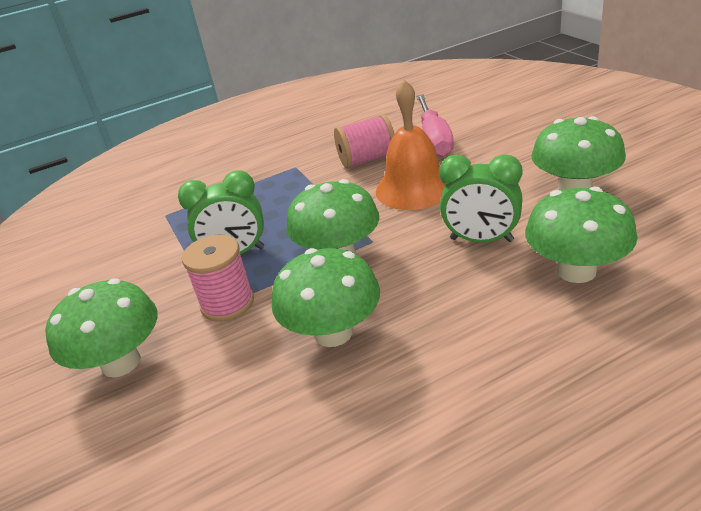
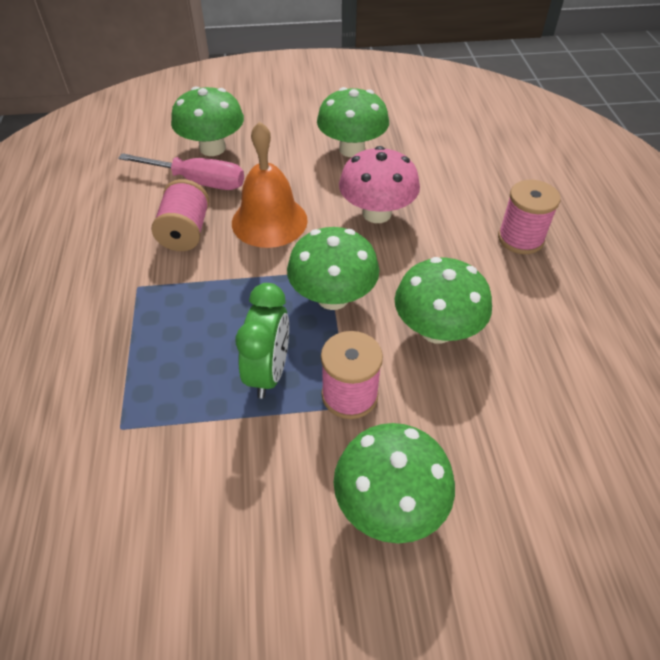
camera: 75 degrees left, 15 degrees up
(481, 240) = (377, 213): green clock -> pink mushroom
(538, 361) = (520, 239): none -> pink spool
(576, 270) = (444, 188): green mushroom -> green mushroom (212, 148)

